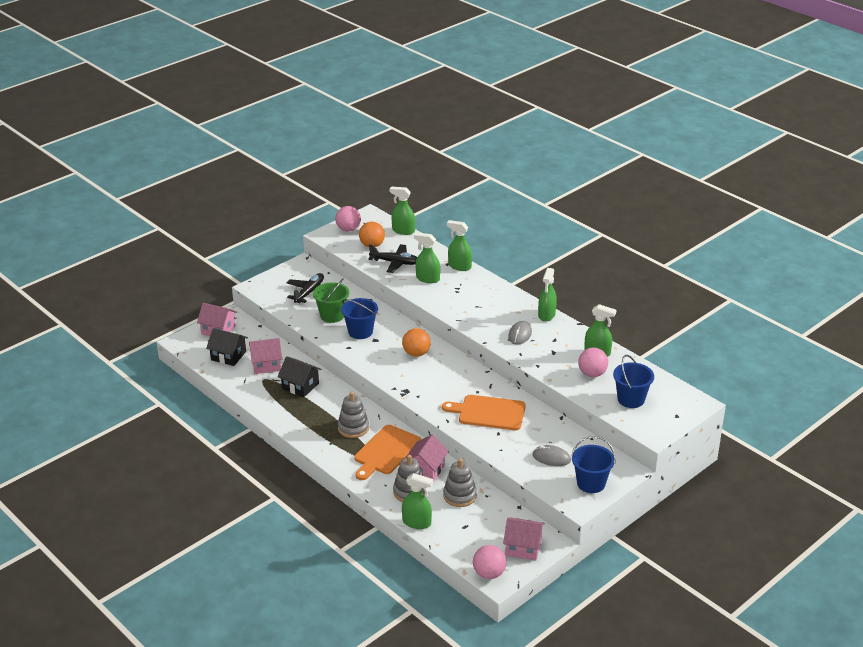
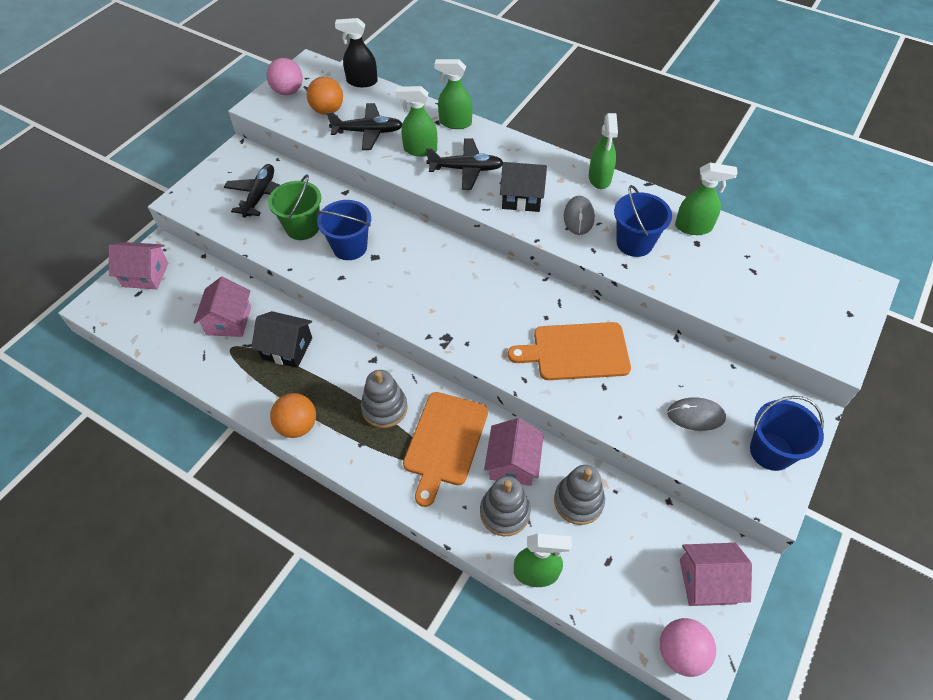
camera: 15 degrees left, 20 degrees up
(228, 356) = (170, 317): black house -> black house (522, 197)
(266, 364) = (229, 321): pink house -> pink house turned 60 degrees counterclockwise
(403, 231) = (362, 81): green spray bottle -> black spray bottle
(416, 353) = (439, 268): orange ball -> orange ball (297, 426)
(454, 295) = (466, 169): none -> black plane
(592, 374) = (703, 264): pink ball -> none
(631, 399) = (776, 298): blue bucket -> blue bucket (634, 243)

